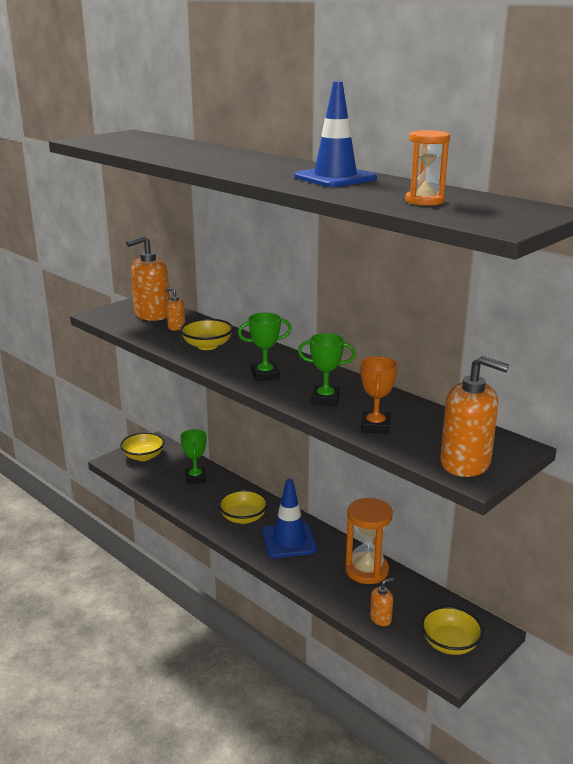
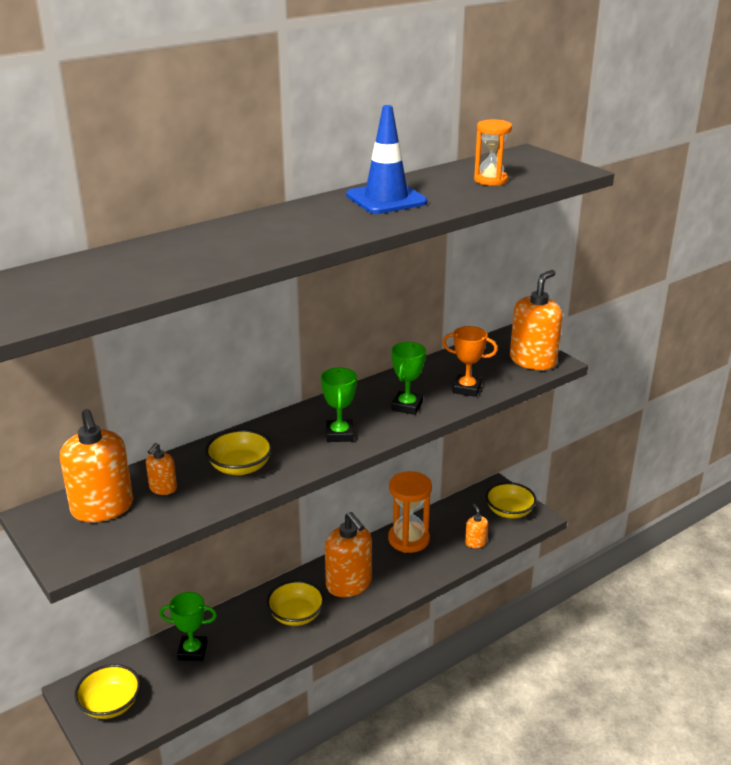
camera: 80 degrees left, 5 degrees up
(289, 540) = (349, 584): blue traffic cone -> orange soap dispenser

